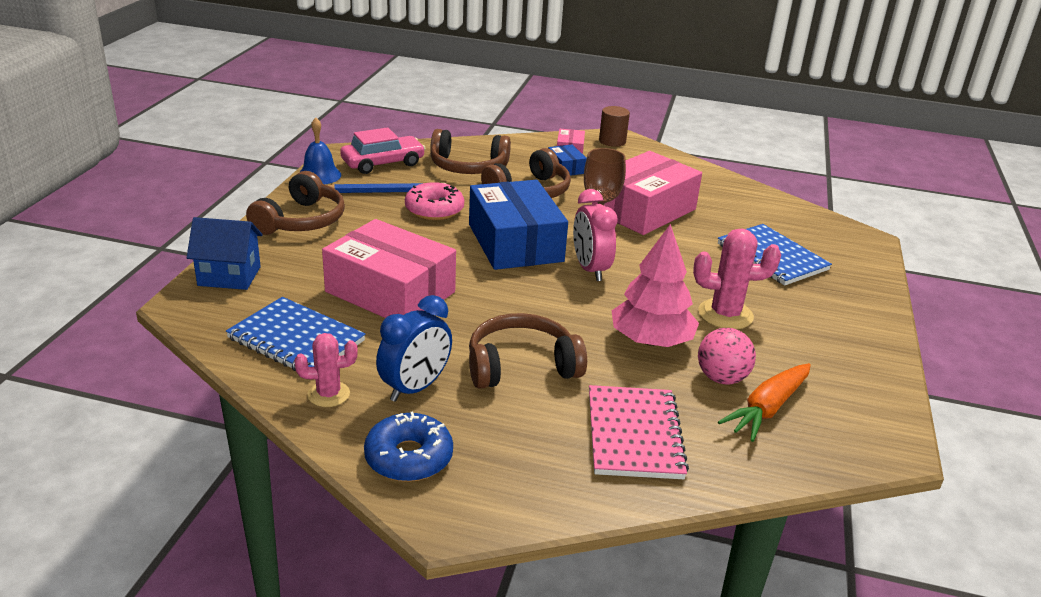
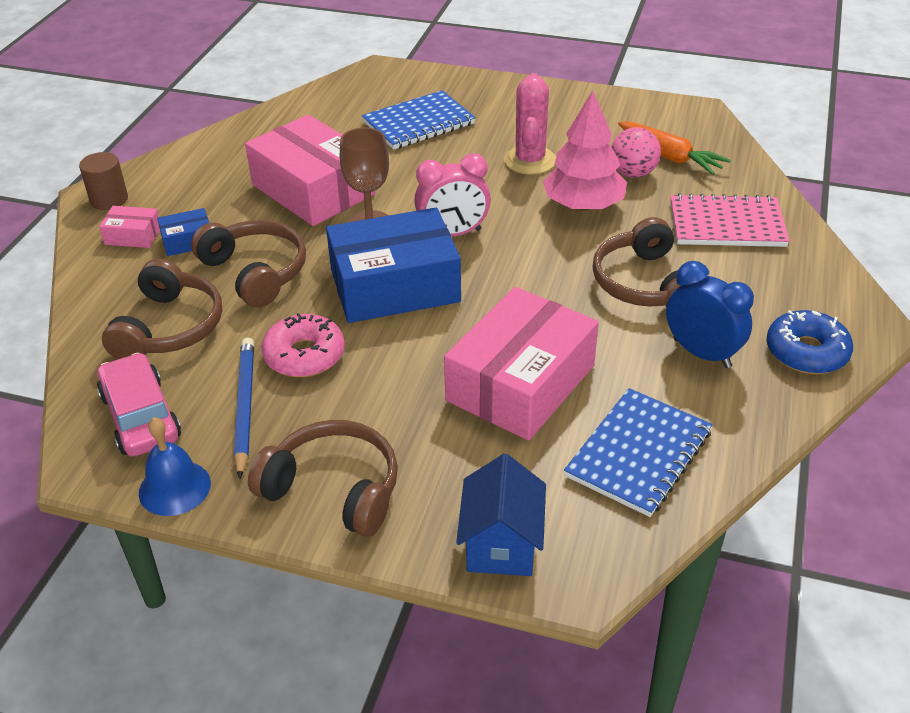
camera: 85 degrees left, 10 degrees up
(328, 394) = (731, 415): pink cactus -> none

